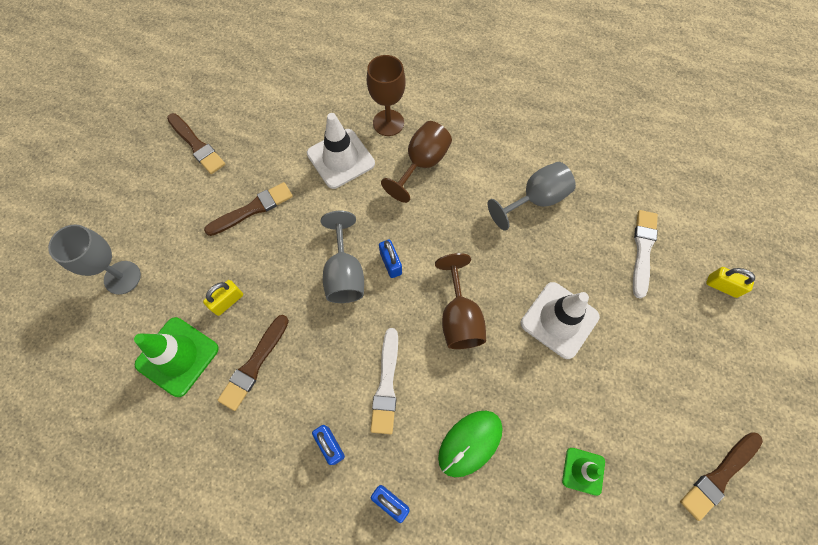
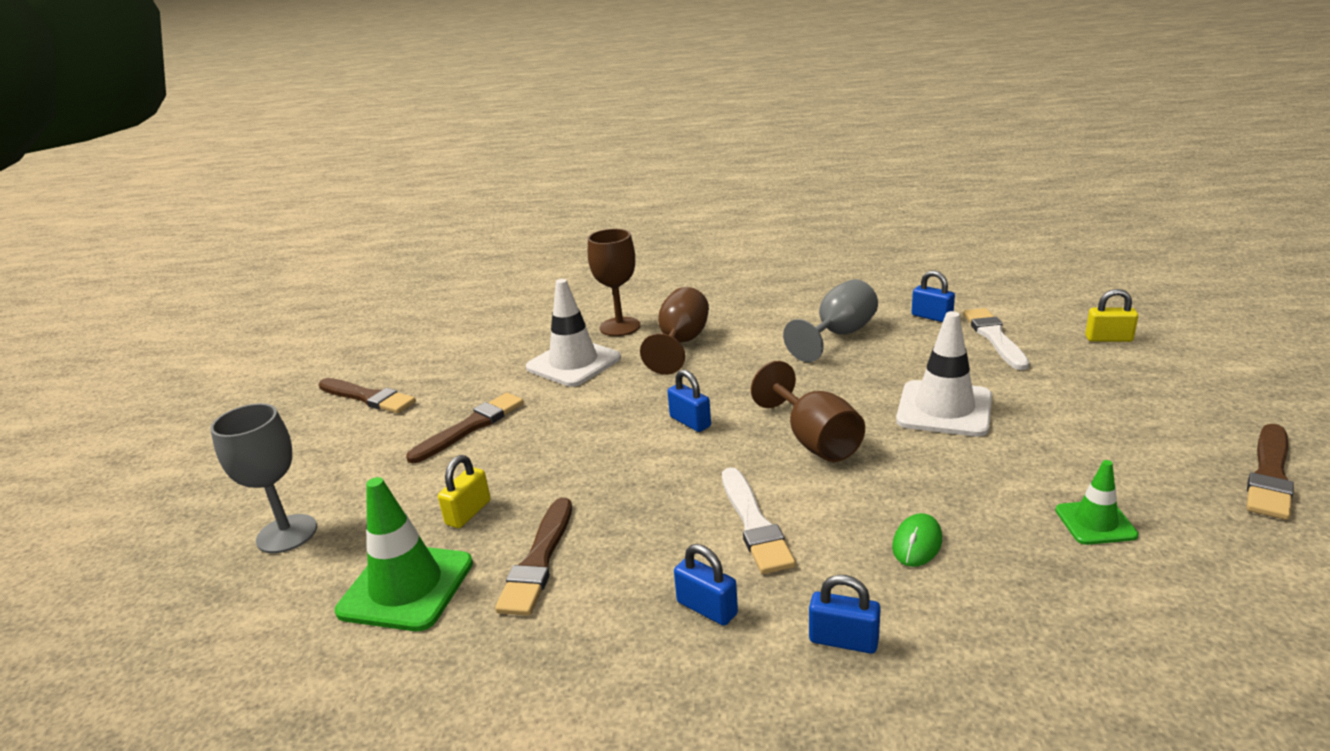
camera: 15 degrees left, 40 degrees down
(344, 274) = (631, 446): grey goblet -> none
(470, 443) = (917, 543): green mouse -> green mouse, size x0.60
(614, 204) = (931, 317): none -> blue padlock

